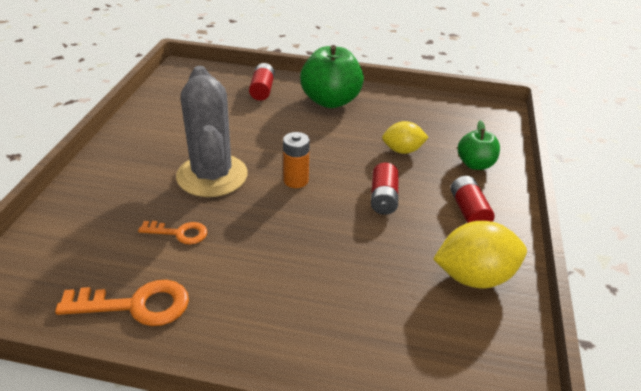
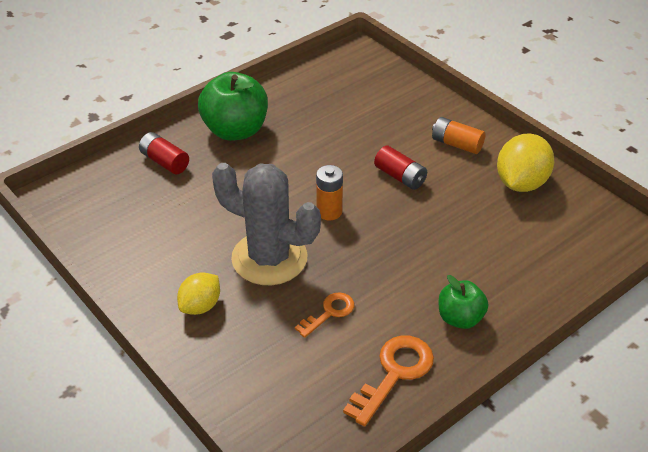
camera: 50 degrees left, 5 degrees up
(402, 150) = (353, 132): yellow lemon -> yellow lemon (200, 306)
(469, 211) = (456, 144): red battery -> orange battery
(475, 164) = (409, 107): green apple -> green apple (460, 318)

